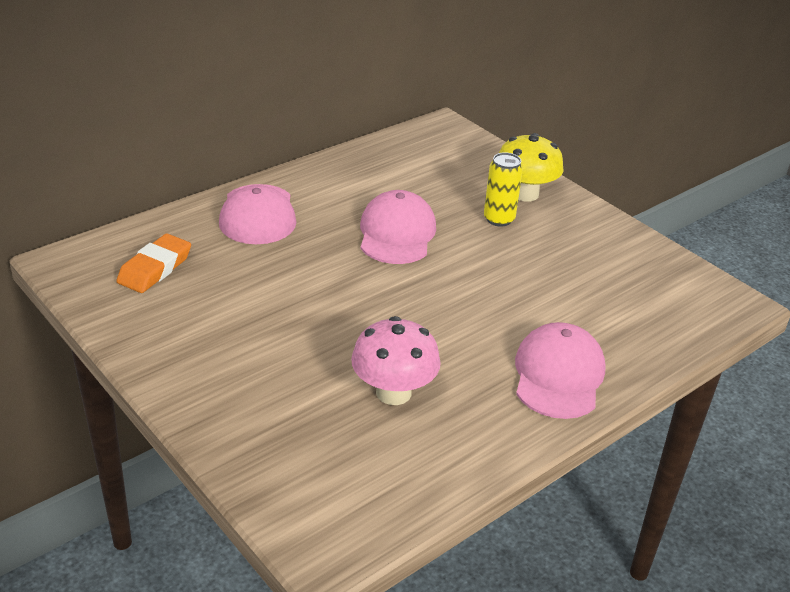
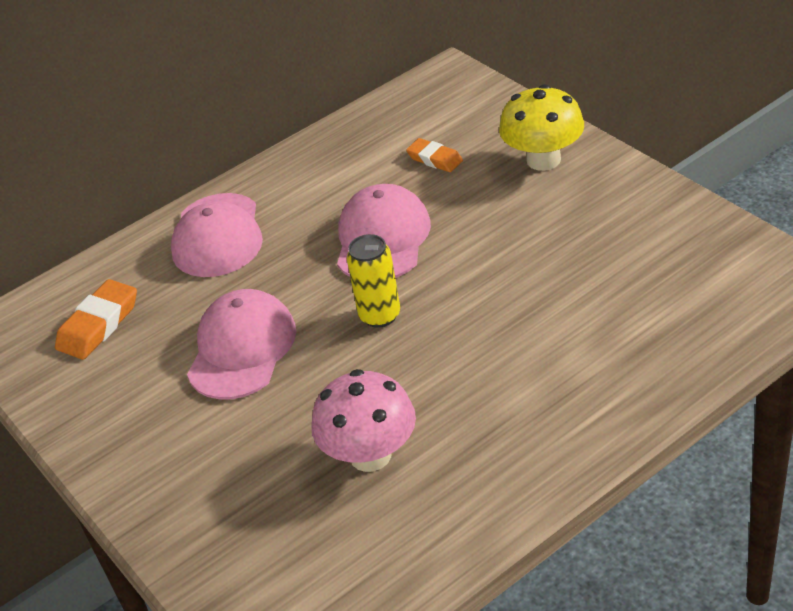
camera: 10 degrees right, 5 degrees up
(437, 182) = (435, 159): none -> orange eraser
(499, 219) = (509, 201): yellow can -> yellow can (380, 315)
(558, 375) = (569, 409): pink cap -> pink cap (242, 349)

